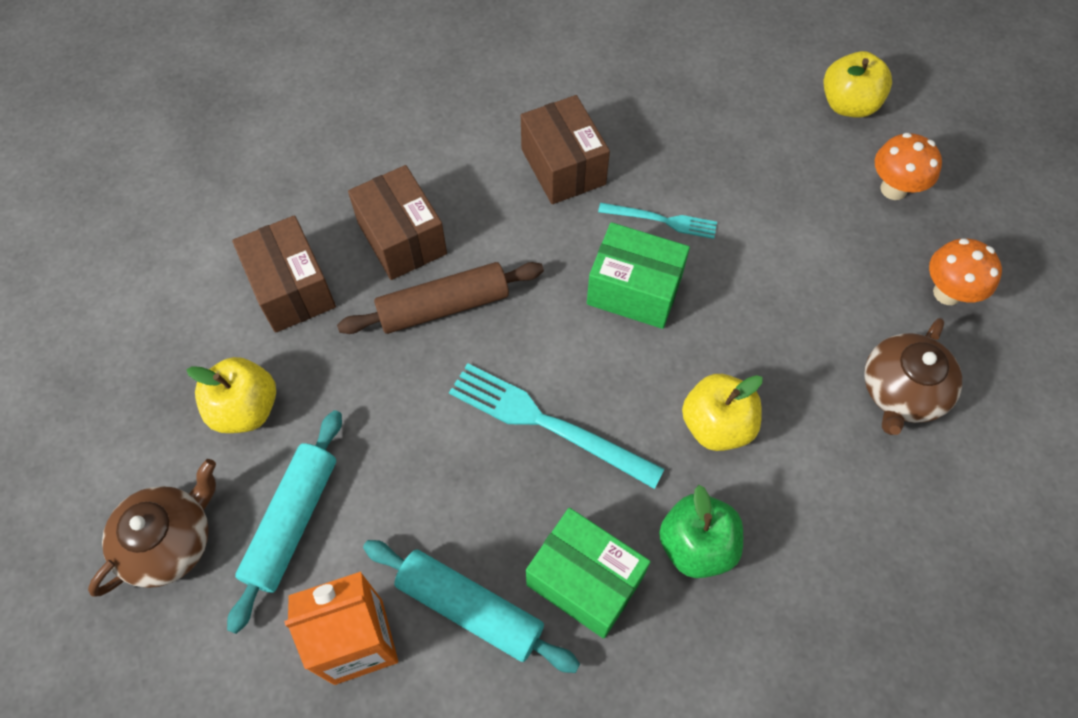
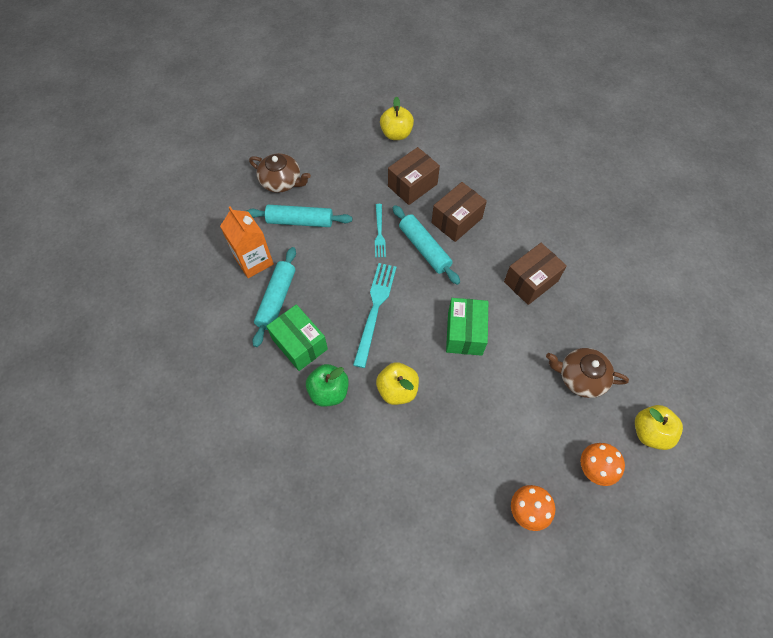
camera: 75 degrees right, 0 degrees up
(245, 409) = (347, 187): yellow apple -> yellow apple (396, 134)
(443, 306) = (424, 248): brown rolling pin -> turquoise rolling pin
(585, 581) = (299, 344): green box -> green box turned 60 degrees counterclockwise
(662, 220) = (515, 338): turquoise fork -> turquoise fork (379, 232)
(901, 391) = (448, 488): brown teapot -> brown teapot (580, 377)

